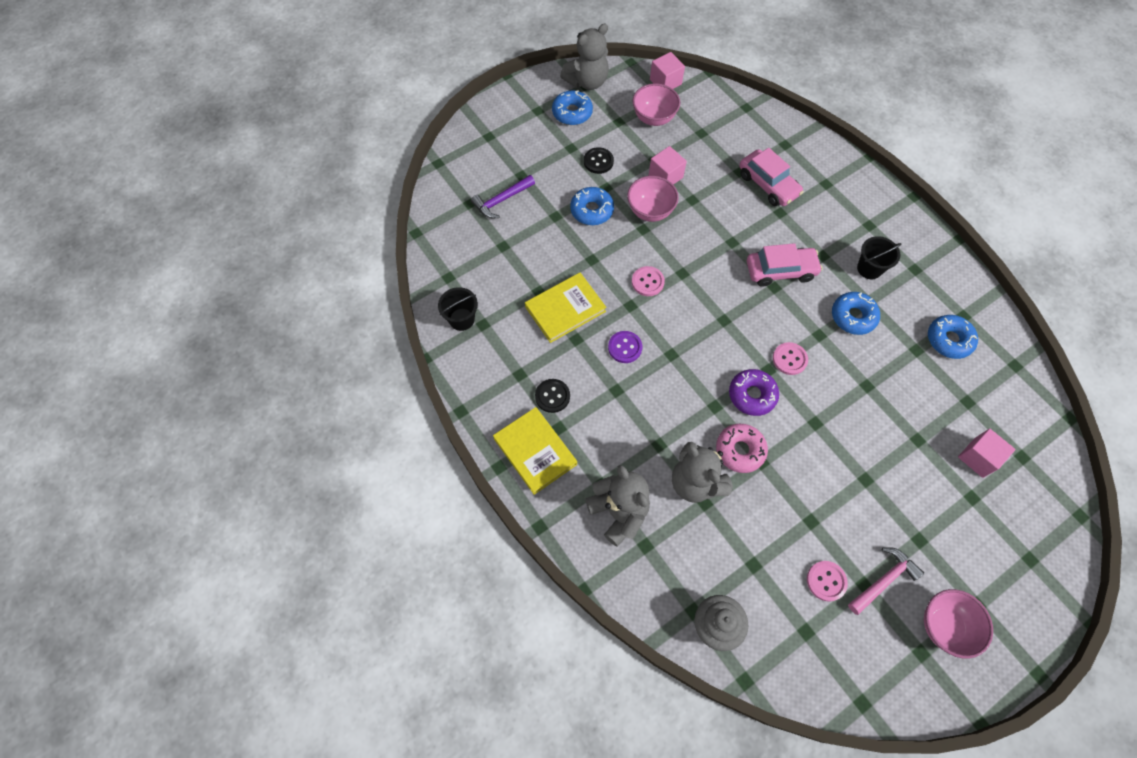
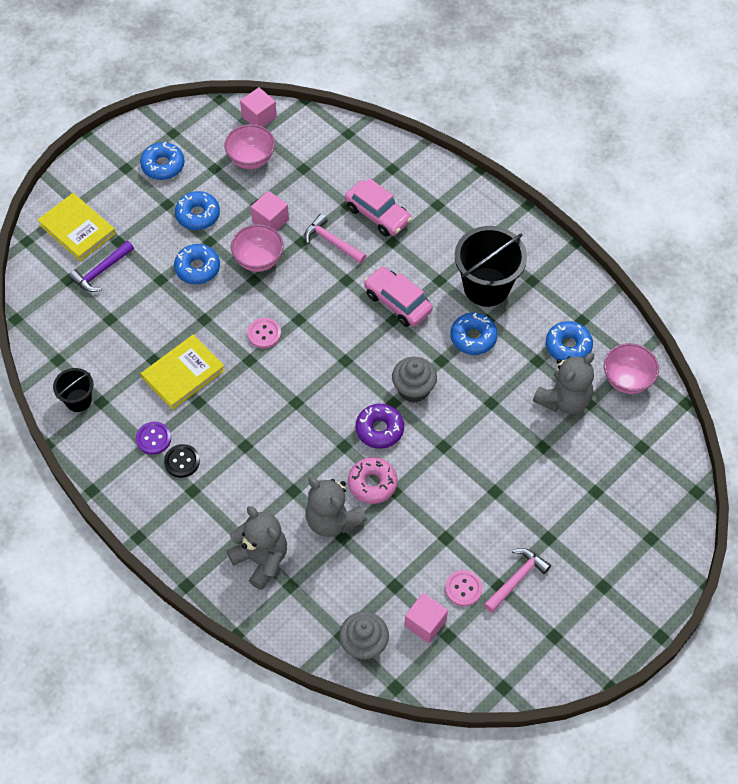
camera: 10 degrees left, 5 degrees down
(535, 451) = (172, 516): yellow book -> yellow book (77, 229)
(587, 81) = (174, 128): grey teddy bear -> grey teddy bear (564, 399)
(598, 161) = (198, 215): black button -> blue donut
(625, 347) = (248, 403): purple button -> purple button (153, 438)
(722, 204) = (332, 242): none -> pink hammer
(780, 271) = (397, 302): pink car -> pink car turned 120 degrees counterclockwise
(789, 359) = (413, 389): pink button -> grey cupcake
(869, 268) = (486, 287): black bucket -> black bucket, size x1.86
(944, 626) = (574, 609): pink bowl -> pink bowl (627, 380)
(978, 458) = (600, 454): pink cube -> pink cube (425, 623)

